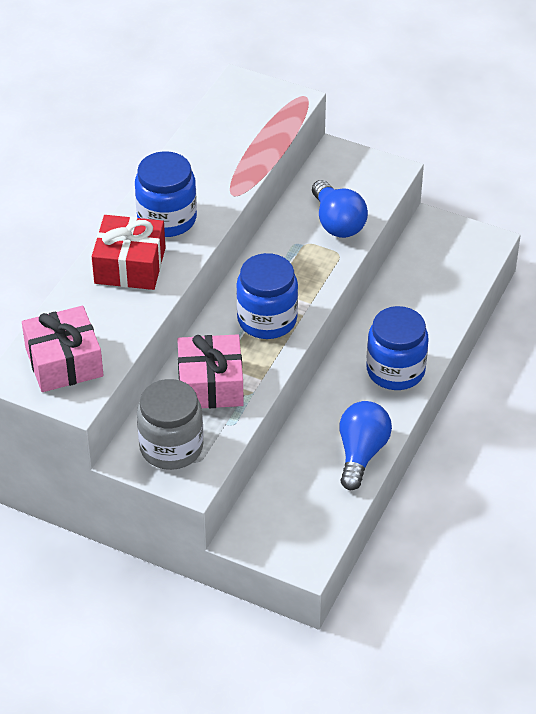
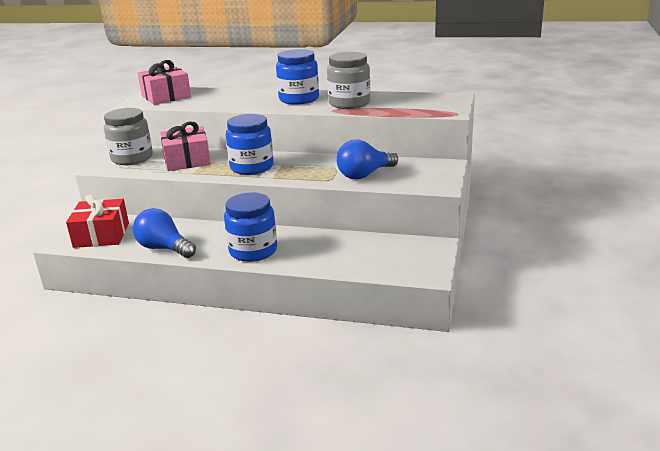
camera: 80 degrees right, 20 degrees down
(130, 265) = (251, 97): red gift -> red gift (101, 235)
(214, 175) = (349, 103): none -> grey jar
(361, 453) = (164, 248): blue light bulb -> blue light bulb turned 150 degrees counterclockwise

